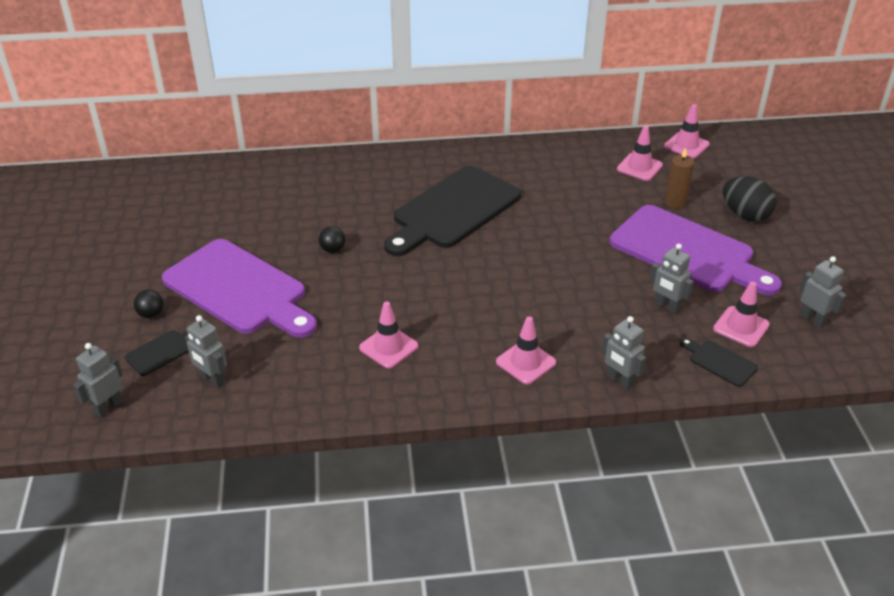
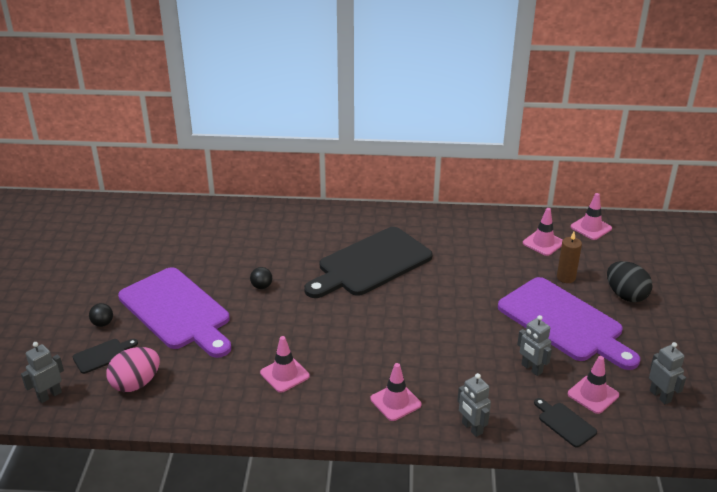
camera: 10 degrees right, 5 degrees down
(212, 380) = (136, 383): grey robot -> pink egg

